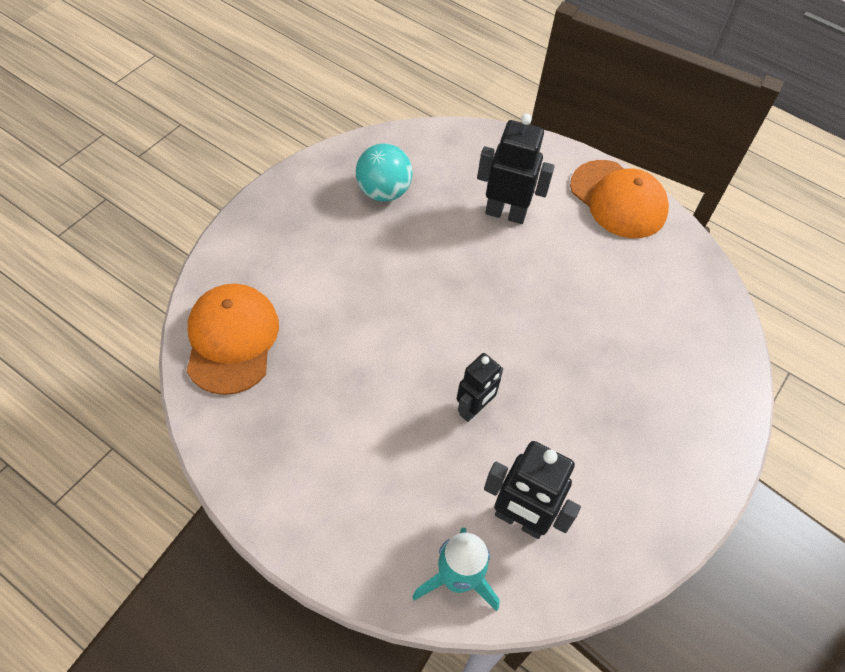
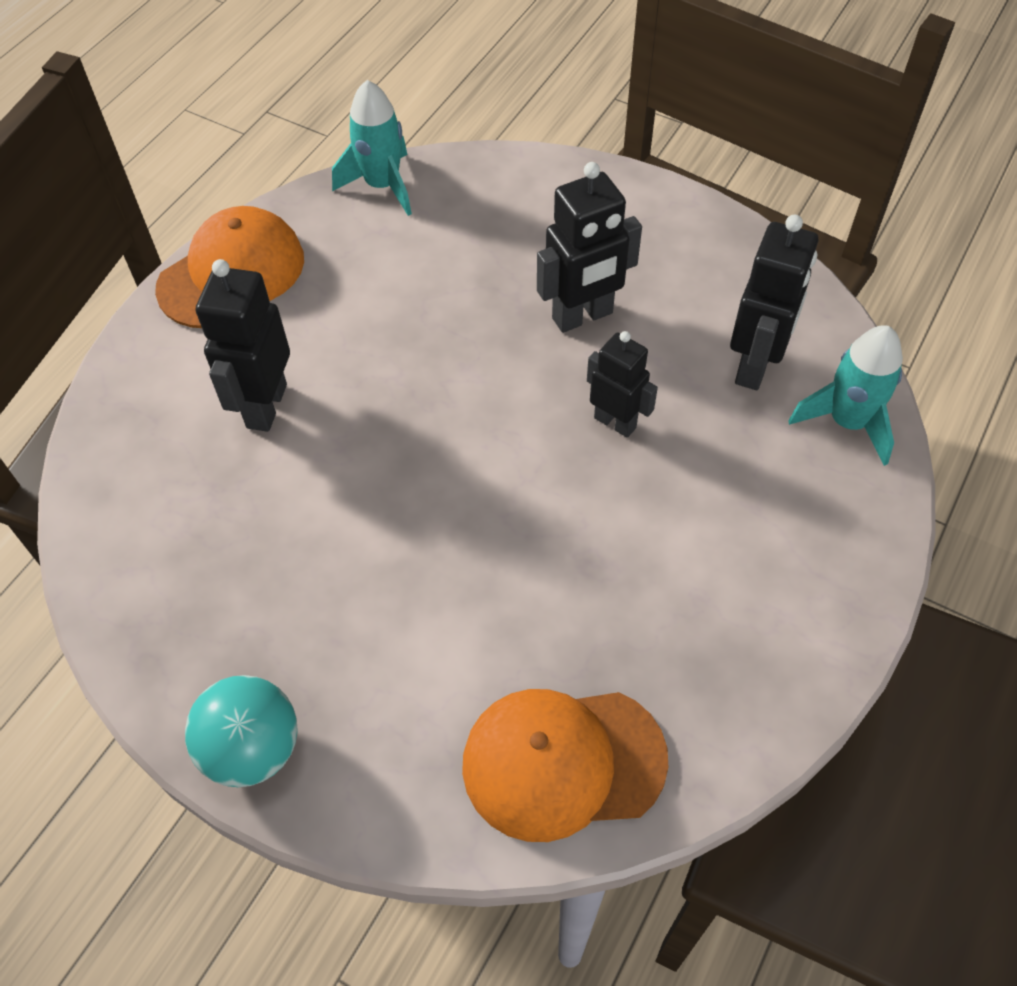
camera: 90 degrees left, 0 degrees up
(383, 192) = (225, 579): turquoise ball -> turquoise ball (253, 748)
(575, 404) = (583, 316): none -> black robot
(708, 288) = (382, 186): none -> turquoise rocket

